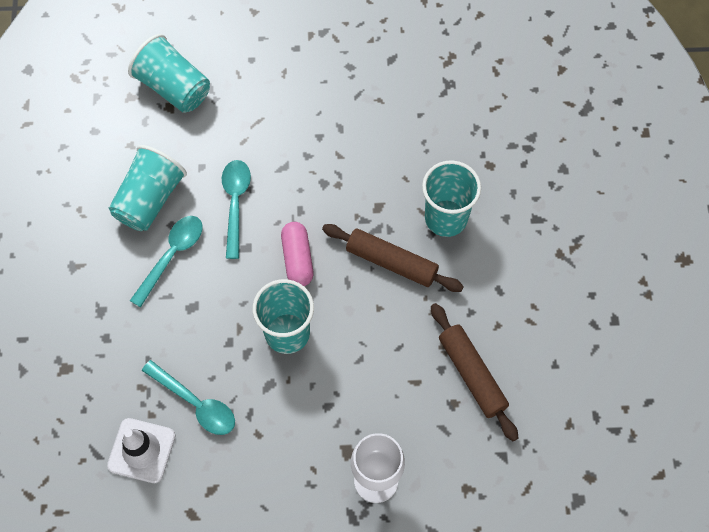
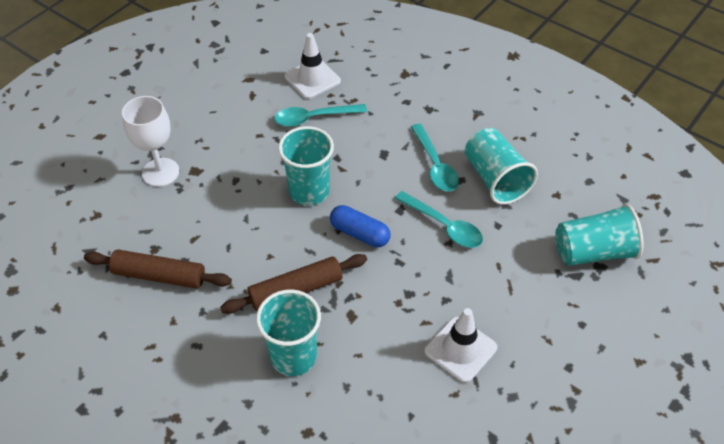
camera: 130 degrees right, 15 degrees down
(297, 259) = (360, 233): pink capsule -> blue capsule
(341, 118) = (460, 349): none -> white traffic cone

